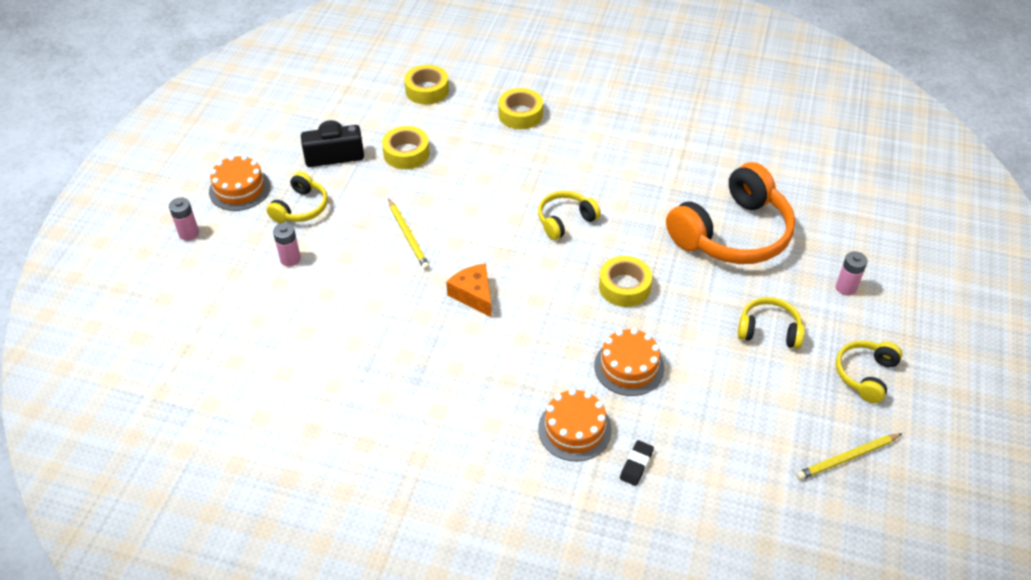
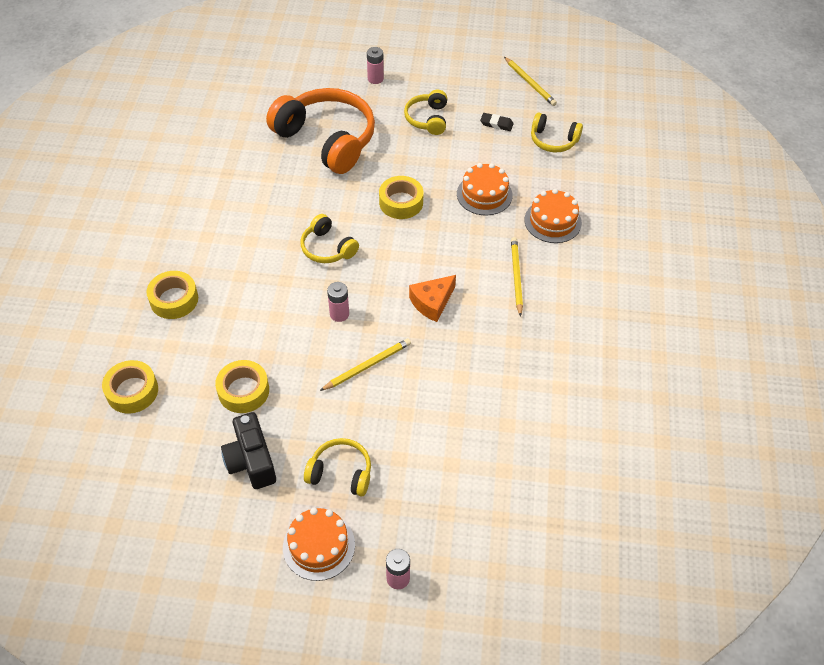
camera: 100 degrees left, 5 degrees up
(290, 259) = (417, 463): pink battery -> pink battery (339, 314)
(493, 375) = (516, 276): none -> yellow pencil
(636, 465) = (571, 185): black eraser -> black eraser (496, 124)
(865, 375) = (456, 72): yellow headphones -> yellow headphones (553, 140)

